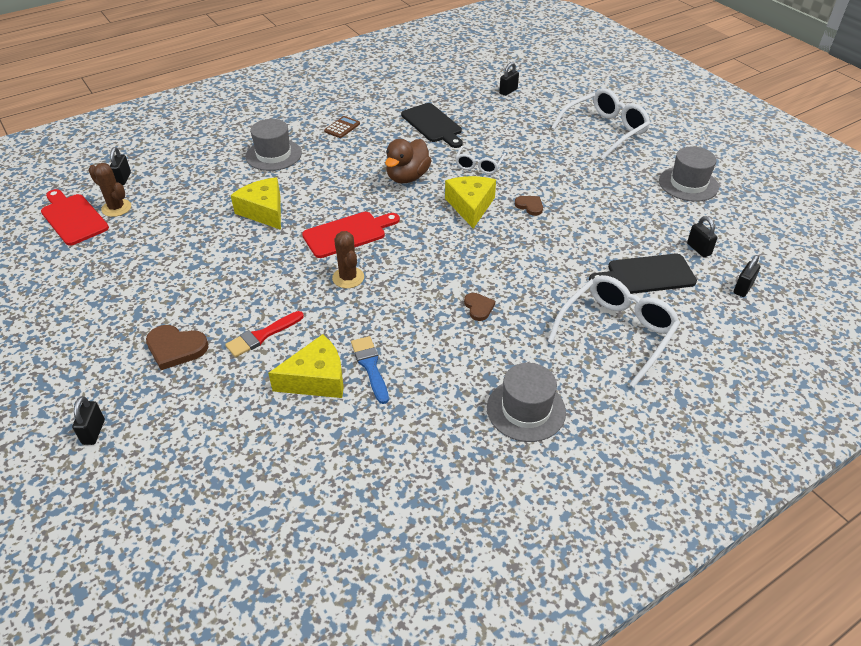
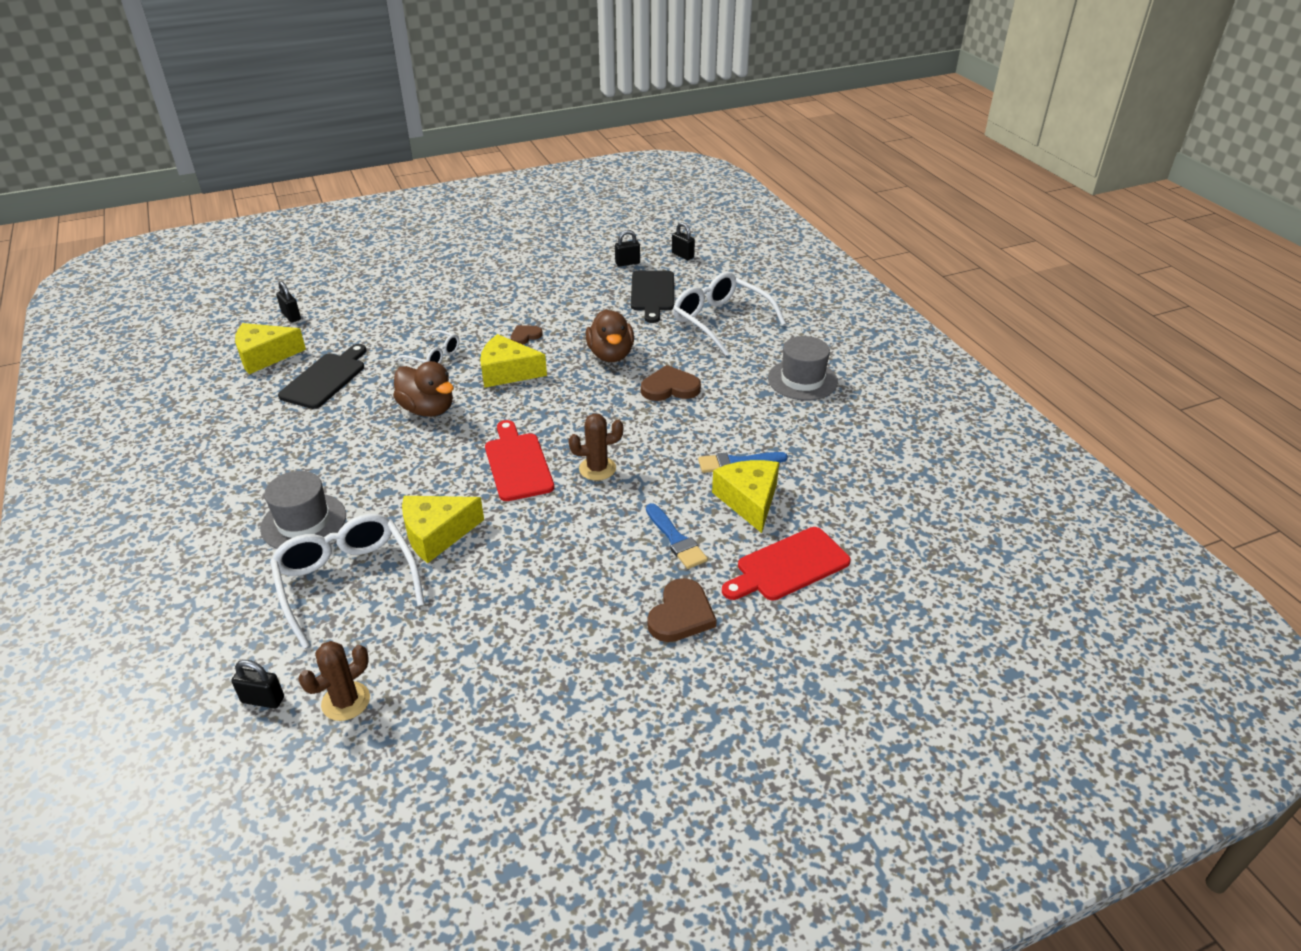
camera: 80 degrees left, 5 degrees down
(73, 218) = (344, 759): red cutting board -> red cutting board (788, 566)
(93, 432) = (807, 683): black padlock -> none
(262, 336) = (676, 539): red brush -> blue brush
(342, 127) = (277, 454): brown calculator -> none
(433, 125) = (325, 379): black cutting board -> black cutting board turned 45 degrees counterclockwise
(452, 94) = (265, 356): none -> yellow cheese
(478, 307) = (670, 388): brown heart -> brown heart, size x1.65
(520, 261) = (611, 355): none -> brown duck
(605, 130) = (418, 272): white glasses -> white glasses (347, 582)
(688, 184) = (533, 248): grey hat -> none

